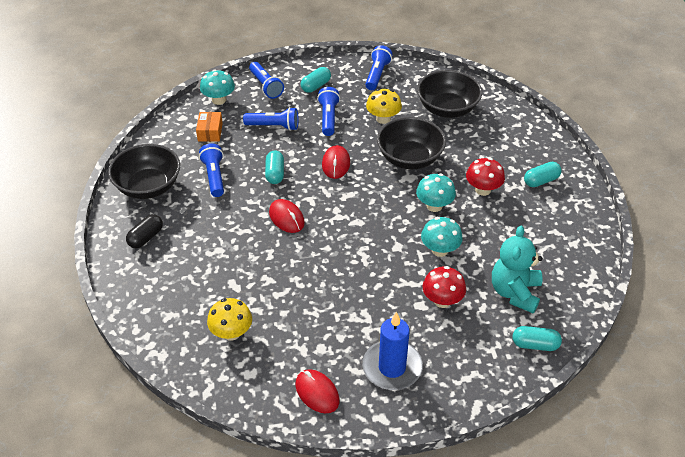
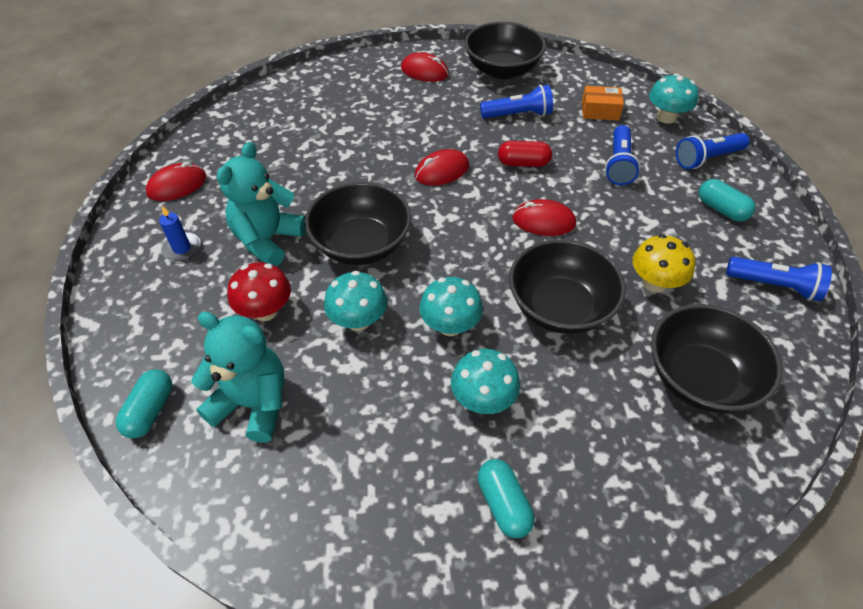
camera: 95 degrees right, 5 degrees up
(146, 237) = (424, 71): black capsule -> red mouse
(231, 333) = (279, 128): yellow mushroom -> none
(275, 173) = (523, 163): turquoise capsule -> red capsule
(328, 118) = (646, 219): blue flashlight -> none
(371, 256) = (361, 244): none -> black bowl
(375, 313) = (268, 240): none -> turquoise teddy bear
(392, 367) = (182, 248): blue candle -> blue candle, size x0.53
(483, 190) = (483, 399): red mushroom -> turquoise mushroom

